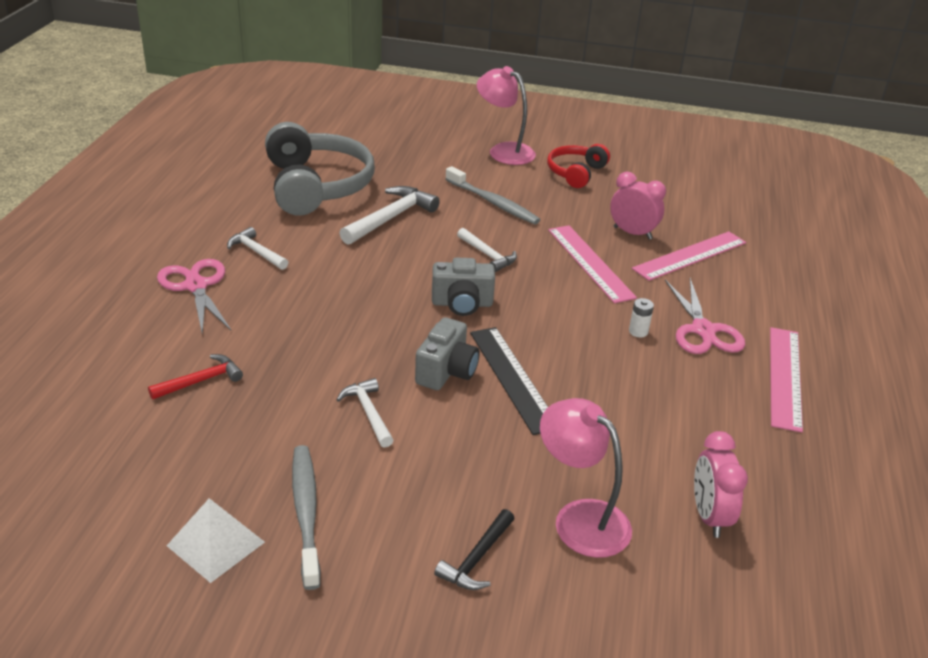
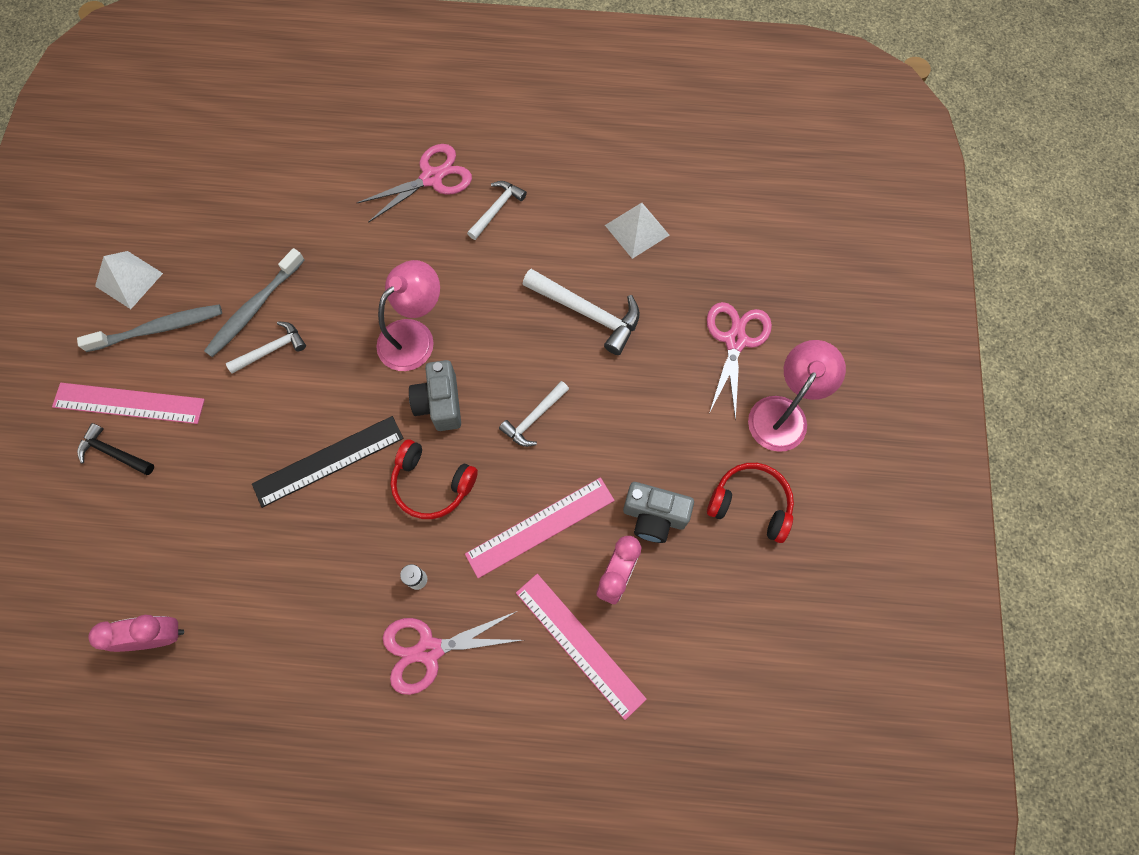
camera: 85 degrees right, 35 degrees up
(201, 381) = (301, 220): red hammer -> none
(316, 186) = (637, 230): grey headphones -> white pyramid
(438, 160) = (735, 340): none -> pink scissors
(446, 371) = (332, 403): grey camera -> grey camera (654, 516)
(493, 203) = (648, 412): grey toothbrush -> grey toothbrush (254, 308)
(545, 315) = (432, 484): none -> red headphones
(580, 518) = (156, 527): pink lamp -> pink lamp (414, 336)
(785, 377) = (357, 734): pink ruler -> pink ruler (129, 403)

